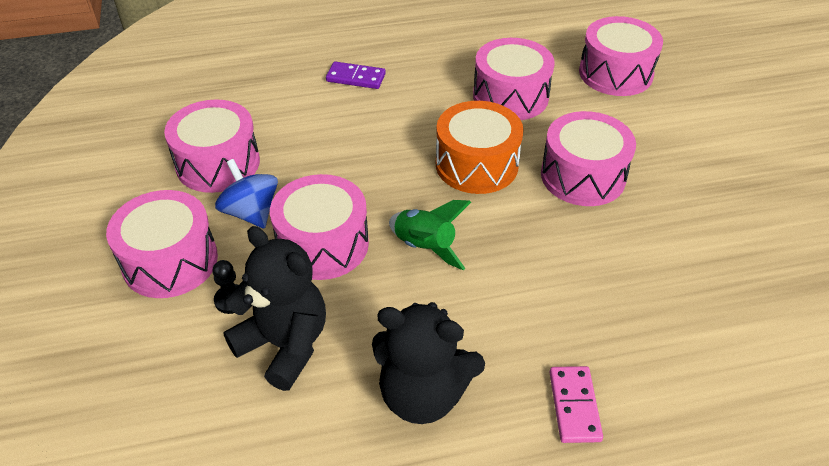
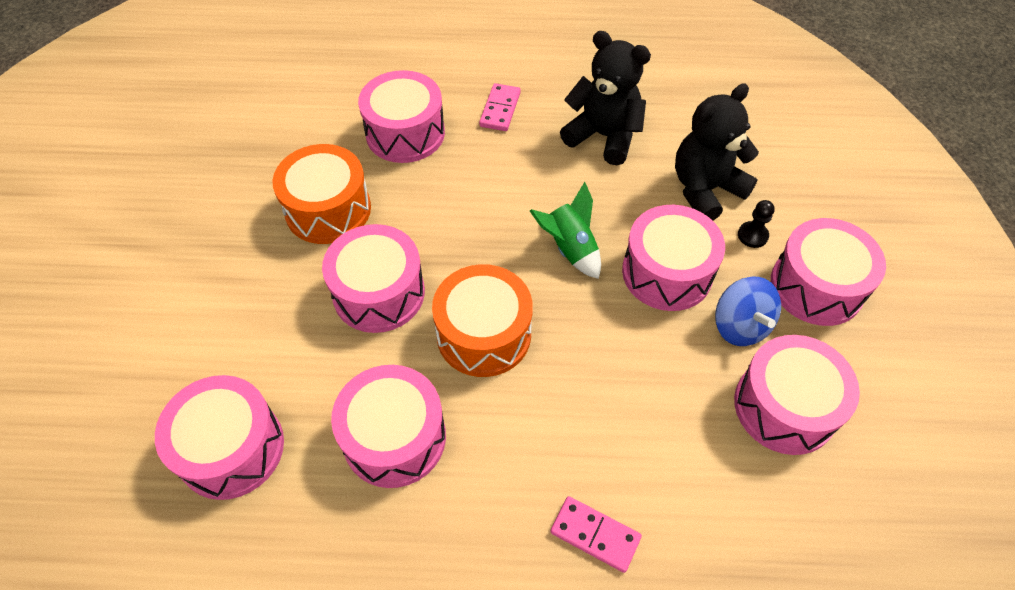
camera: 165 degrees left, 10 degrees up
(284, 345) = (705, 189): black teddy bear -> black teddy bear turned 90 degrees clockwise
(356, 78) = (595, 534): purple domino -> pink domino
(671, 340) = (405, 133): none -> pink drum
(684, 234) = (328, 209): none -> orange drum

